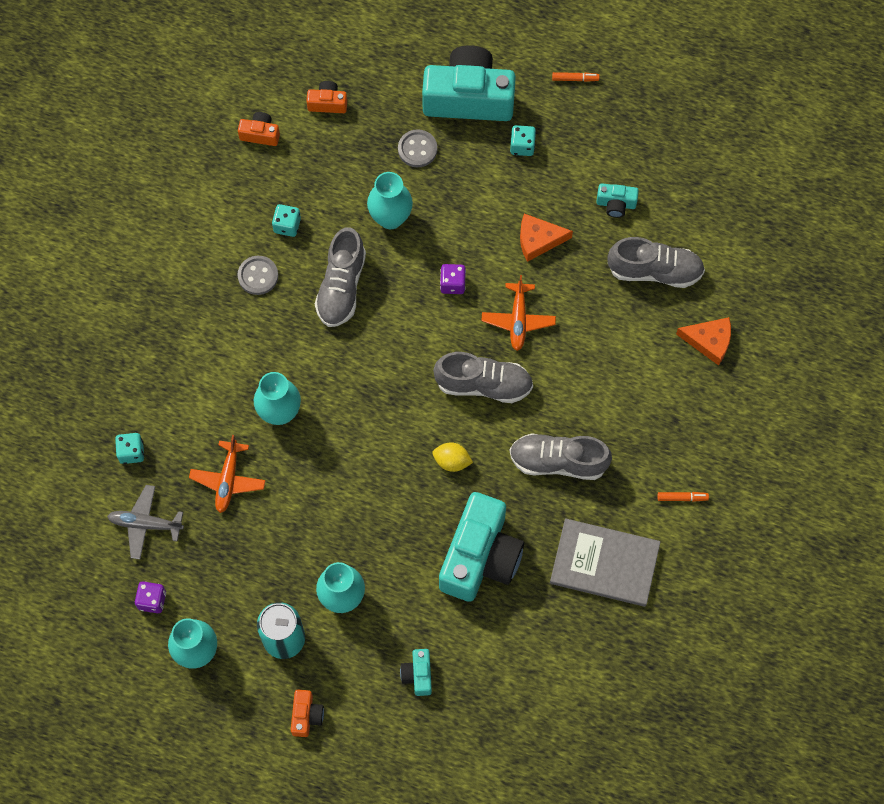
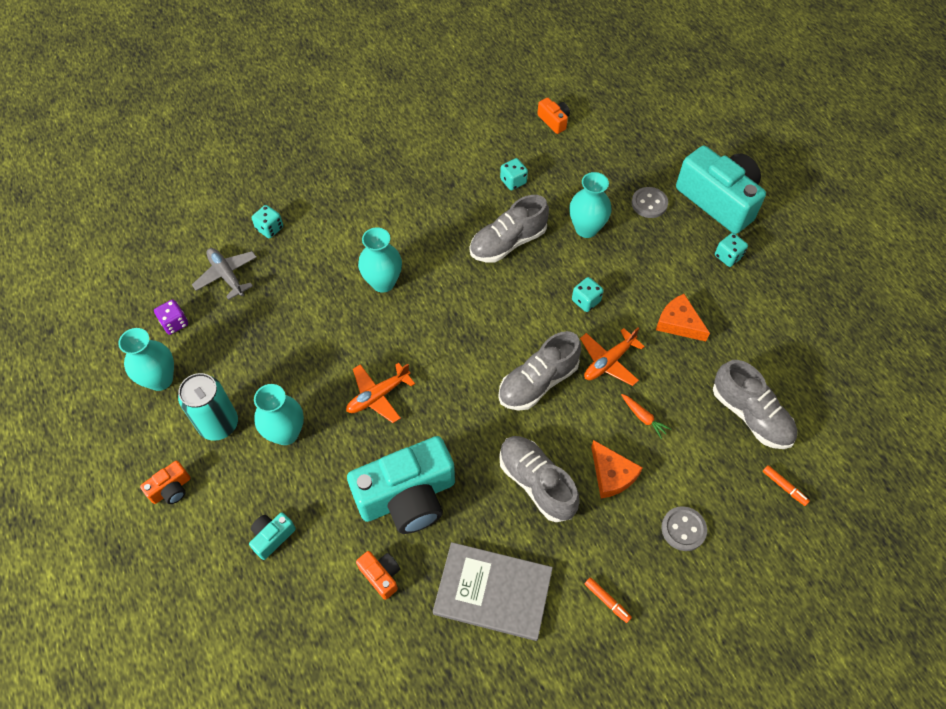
camera: 45 degrees right, 10 degrees down
(228, 480) = (304, 294): orange plane -> orange plane (378, 396)
(258, 276) = (462, 194): grey button -> grey button (683, 529)
(327, 103) = (616, 135): orange camera -> orange camera (381, 575)
(452, 284) = (586, 301): purple dice -> turquoise dice
(452, 461) = (460, 413): yellow lemon -> none
(483, 384) = (538, 382): grey shoe -> grey shoe turned 90 degrees clockwise
(575, 79) = (811, 245): orange marker -> orange marker (784, 487)
(584, 342) = (643, 417): none -> orange carrot
(604, 563) = (493, 592): grey book -> grey book turned 45 degrees counterclockwise
(616, 204) = (764, 346): turquoise camera -> none
(709, 341) = (747, 502): orange cheese -> orange cheese (612, 474)

